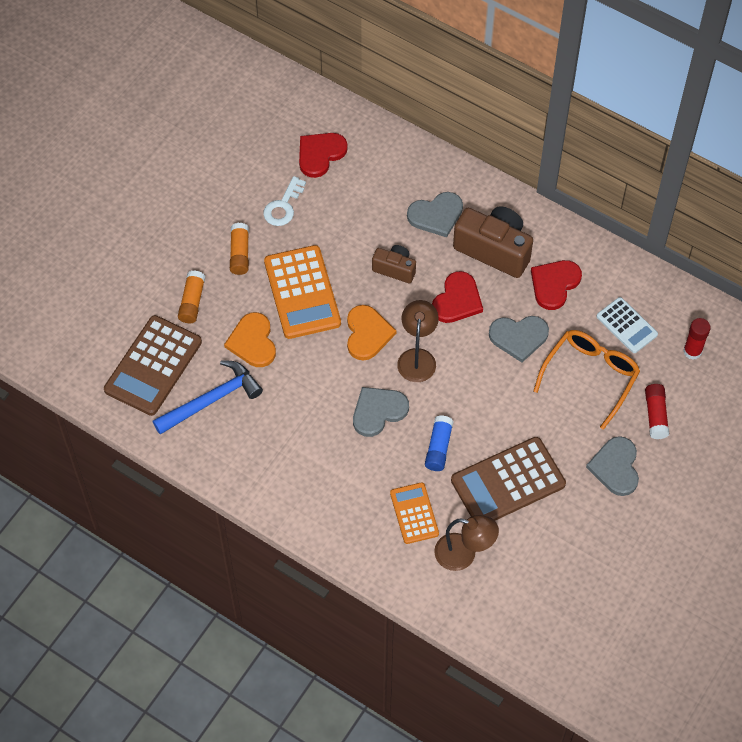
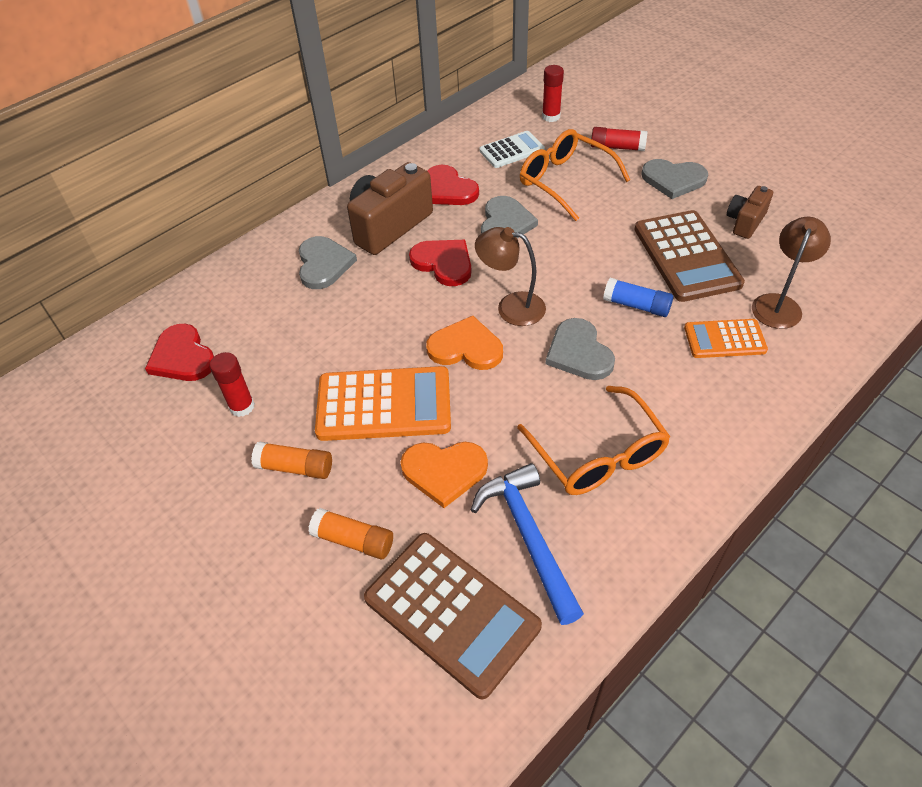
camera: 75 degrees left, 10 degrees down
(283, 206) = (242, 406): white key -> red glue stick
(284, 434) = (598, 455): none -> orange glasses
(395, 269) = (382, 309): brown camera -> brown camera (745, 222)

